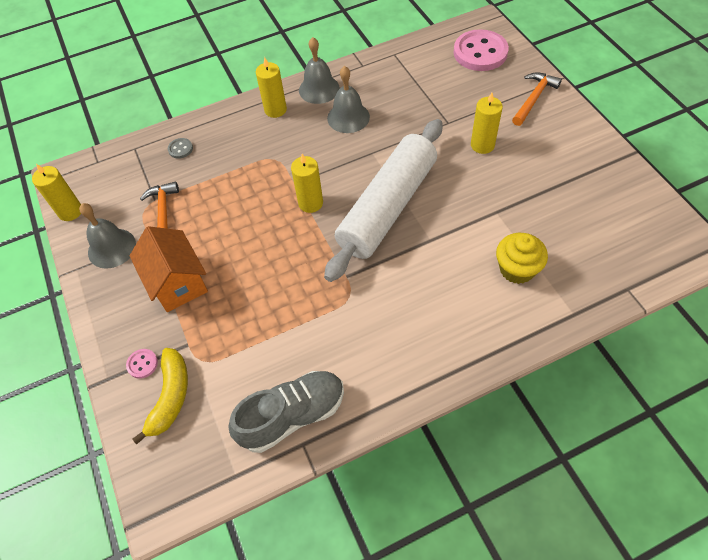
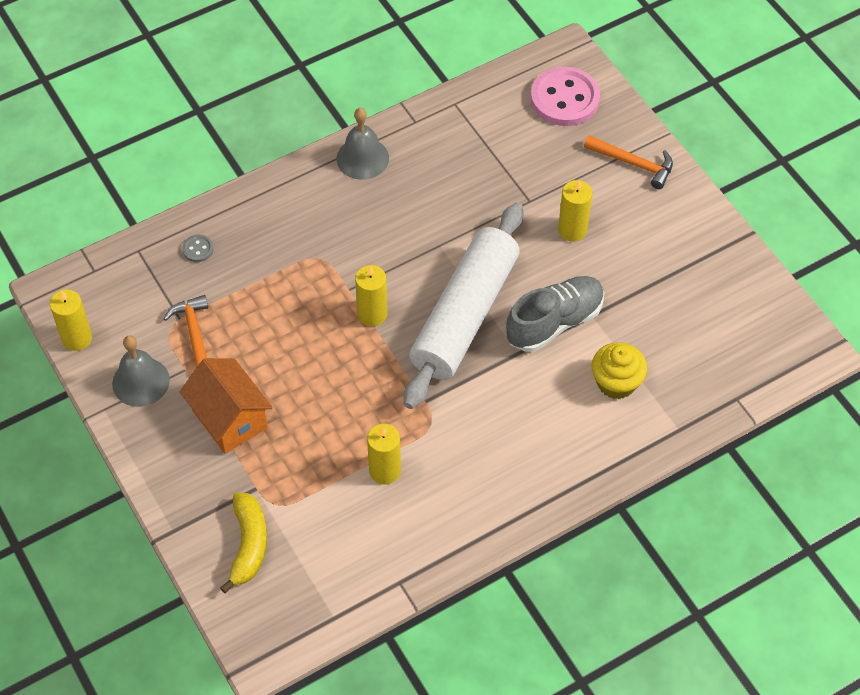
camera: 10 degrees left, 0 degrees up
(142, 364) = (209, 512): pink button -> none
(275, 110) = (310, 190): yellow candle -> yellow candle (385, 471)
(292, 416) = (384, 555): grey shoe -> grey shoe (554, 322)
(348, 117) = (405, 197): grey bell -> none
(534, 98) = (633, 164): orange hammer -> orange hammer turned 90 degrees clockwise

